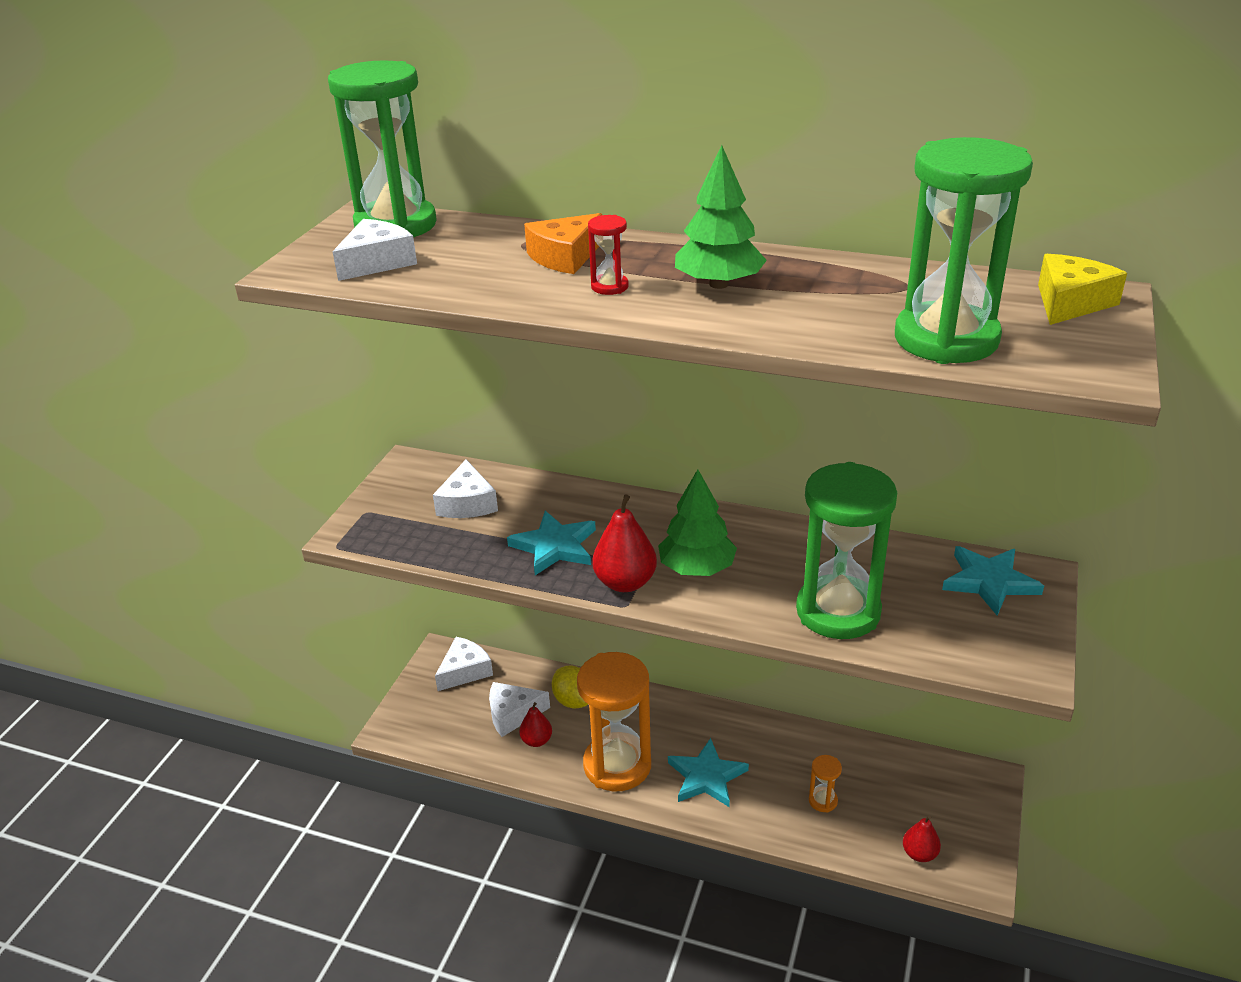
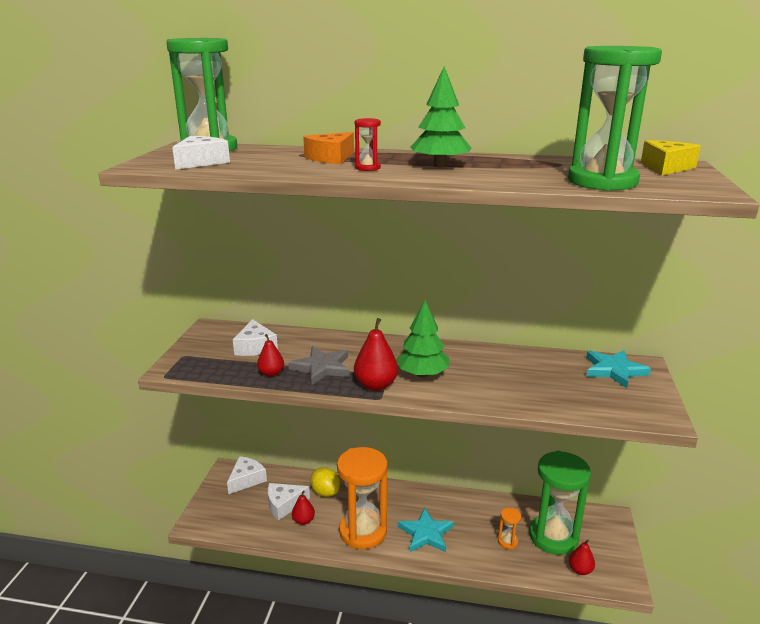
camera: 10 degrees left, 10 degrees down
(482, 551) = (271, 373): none -> red pear
(555, 546) = (322, 368): turquoise star -> grey star
(838, 611) = (524, 393): green hourglass -> green hourglass (553, 537)

